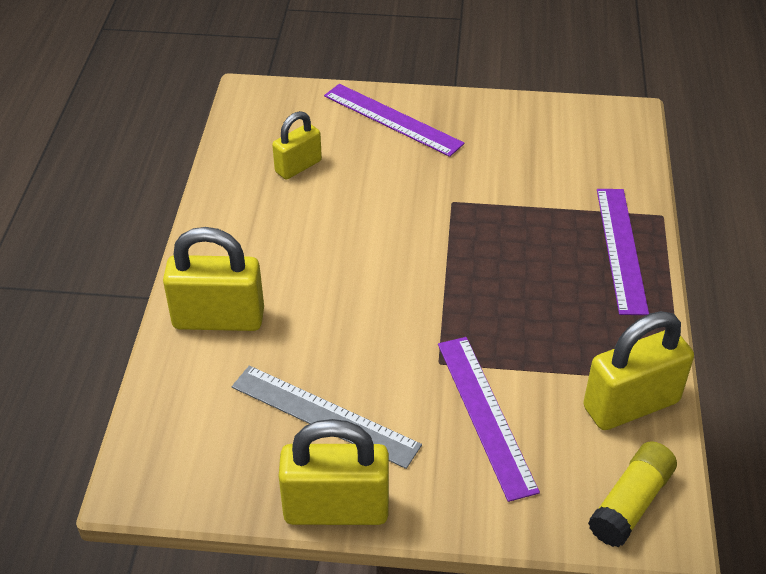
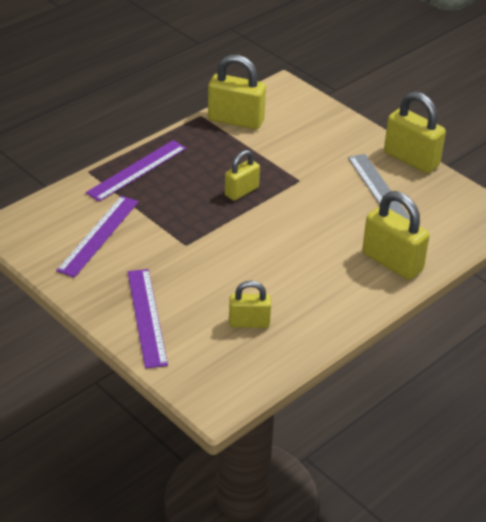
camera: 140 degrees left, 5 degrees down
(481, 299) = (241, 191): none -> yellow padlock
(485, 415) = (305, 151): purple ruler -> purple ruler (99, 235)
(630, 503) = (285, 98): yellow glue stick -> none

